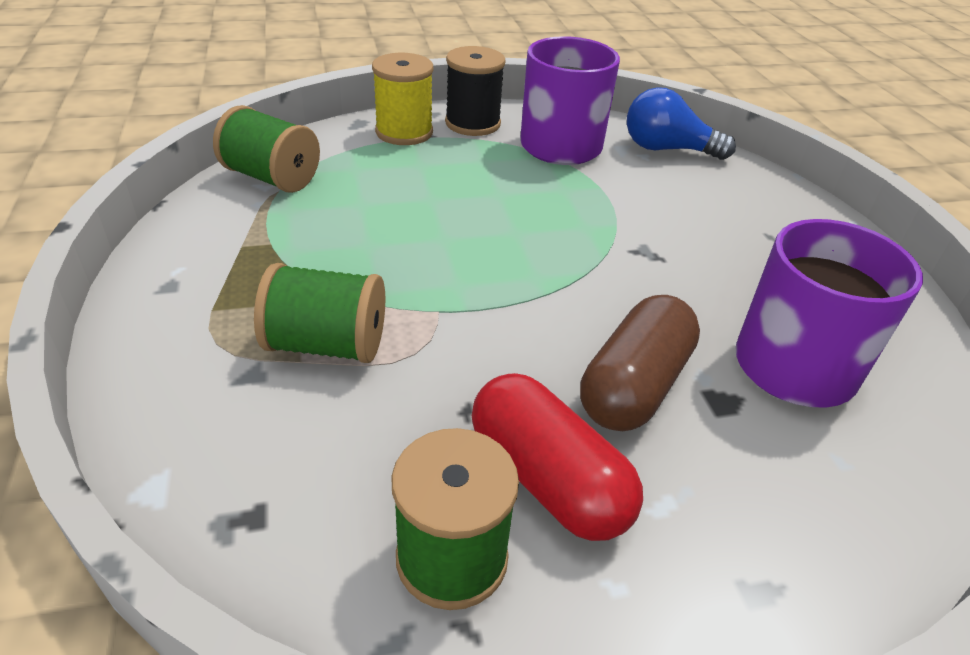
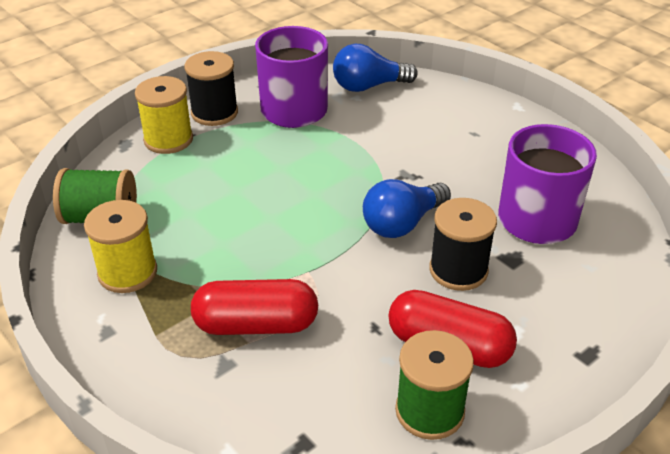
camera: 25 degrees left, 0 degrees up
(246, 237) = (127, 272): none -> yellow spool
(327, 345) = (256, 324): green spool -> red capsule
(598, 302) = (402, 223): none -> blue light bulb
(634, 386) = (458, 270): brown capsule -> black spool

